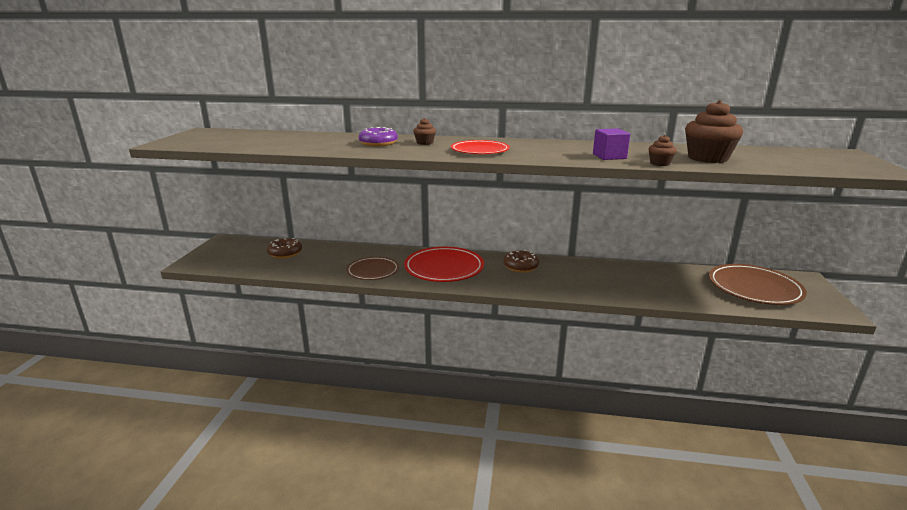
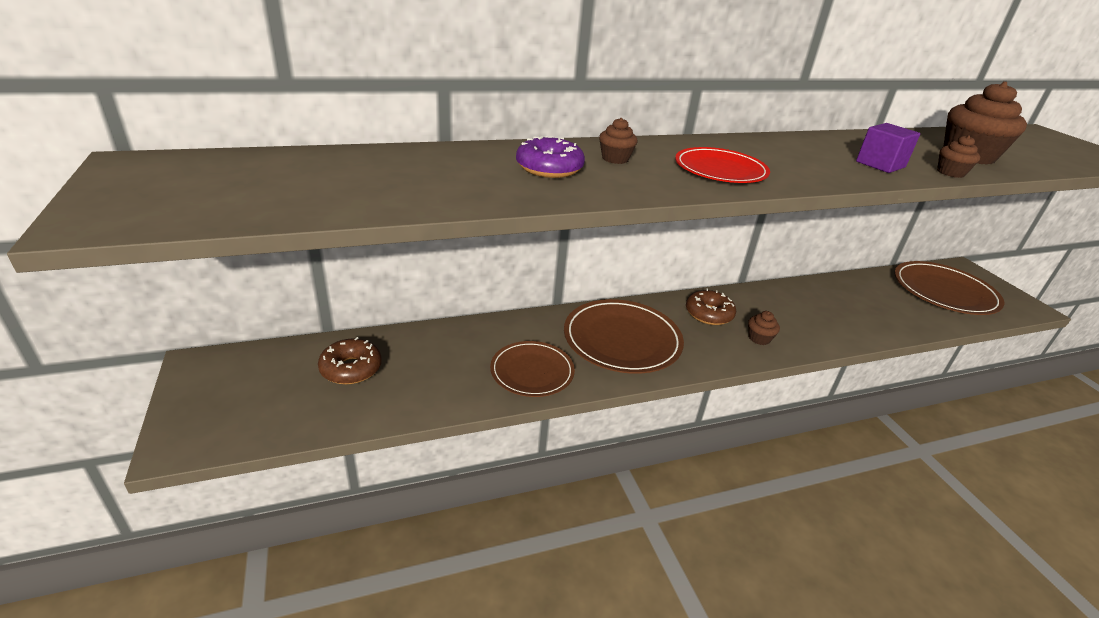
camera: 30 degrees left, 10 degrees up
(444, 268) = (622, 340): red plate -> brown plate
(540, 283) = (759, 338): none -> brown cupcake

